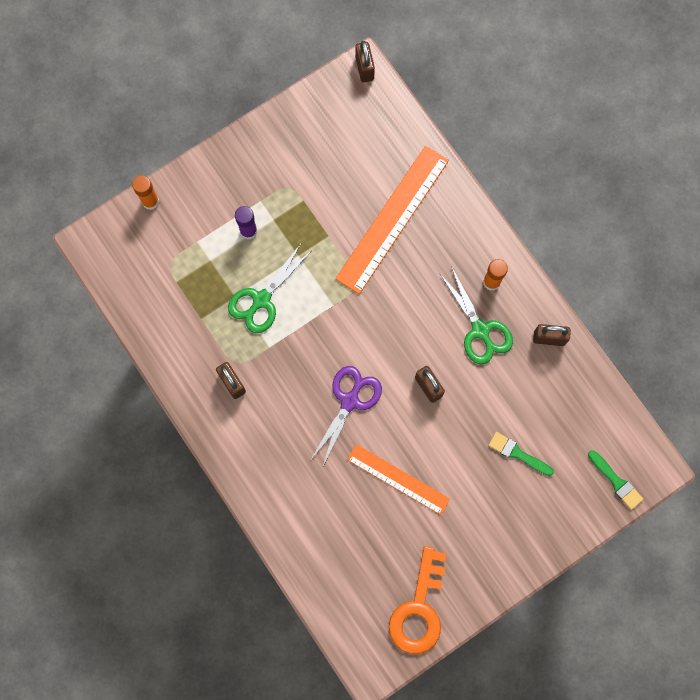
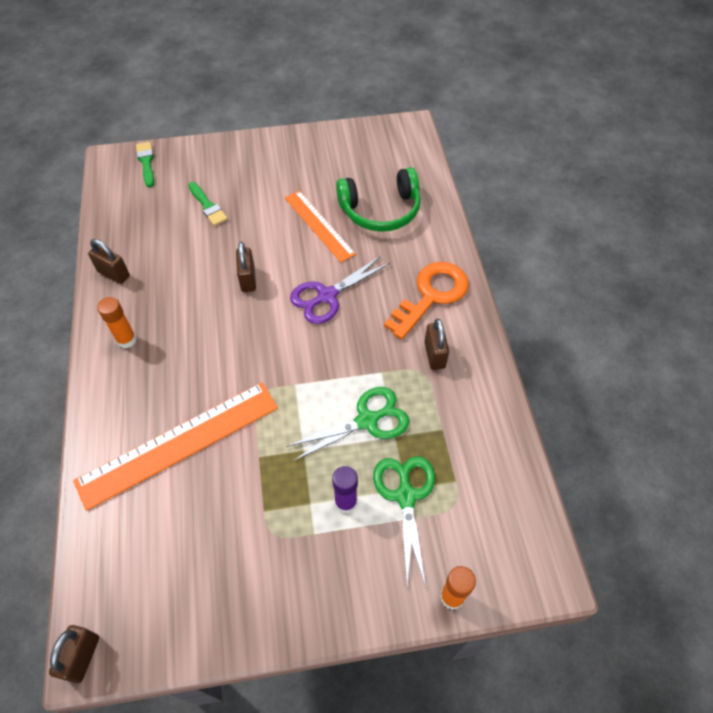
camera: 155 degrees left, 20 degrees down
(348, 527) = (380, 210): none -> green headphones
(419, 609) = (354, 145): orange key -> orange key (431, 295)
(480, 330) = (168, 304): green scissors -> green scissors (406, 496)

